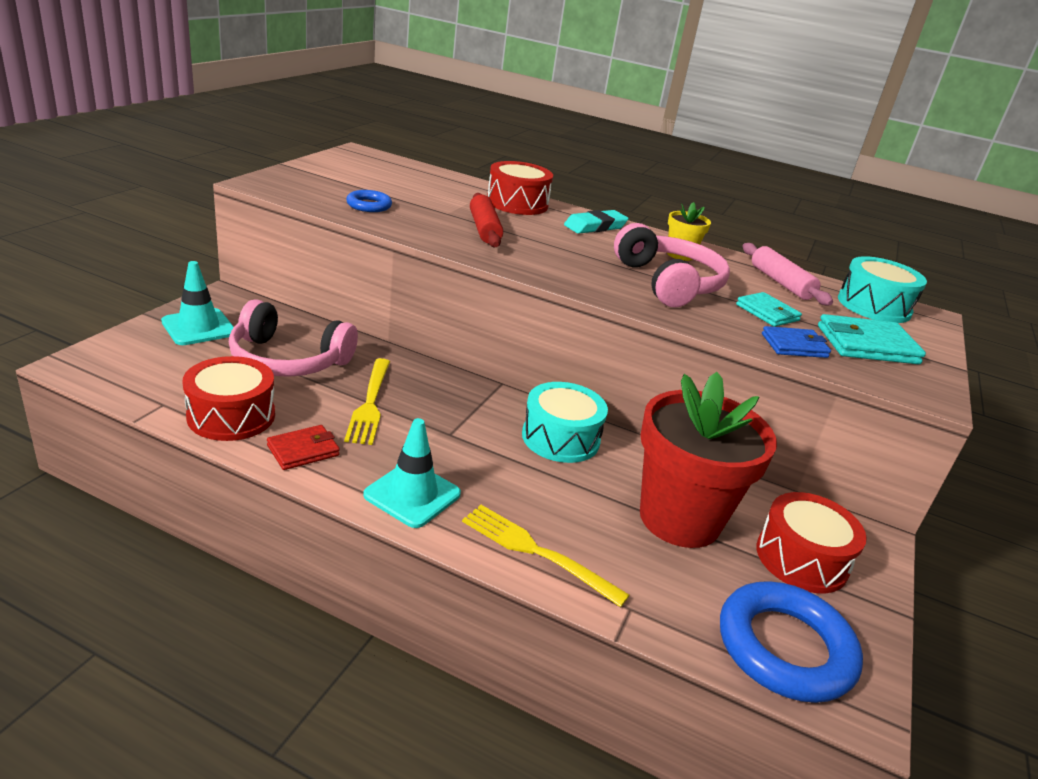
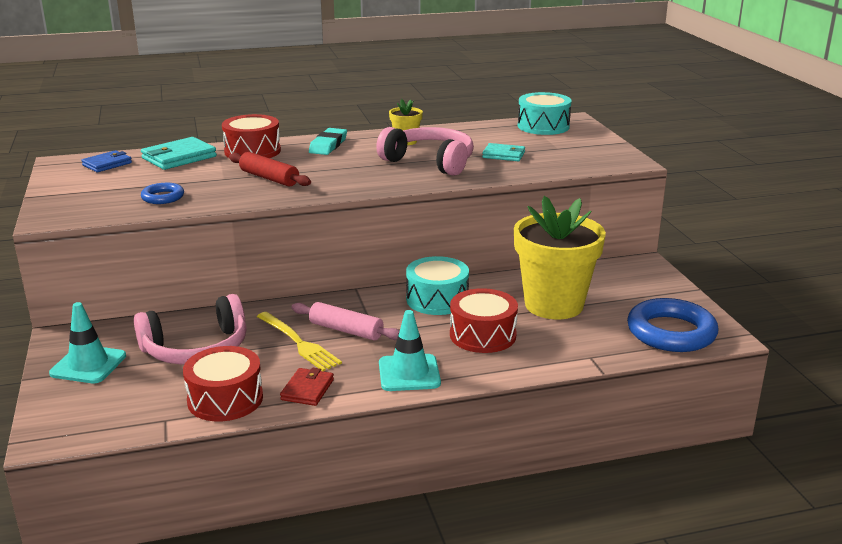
camera: 35 degrees left, 5 degrees down
(536, 552) = (513, 360): yellow fork -> none
(679, 519) = (554, 305): red flower pot -> yellow flower pot
(781, 283) = (482, 134): pink rolling pin -> pink rolling pin (346, 330)
(794, 346) = (543, 167): blue wallet -> blue wallet (107, 164)
(801, 559) = (628, 291): red drum -> red drum (483, 335)
(867, 345) = (572, 150): turquoise wallet -> turquoise wallet (179, 157)

